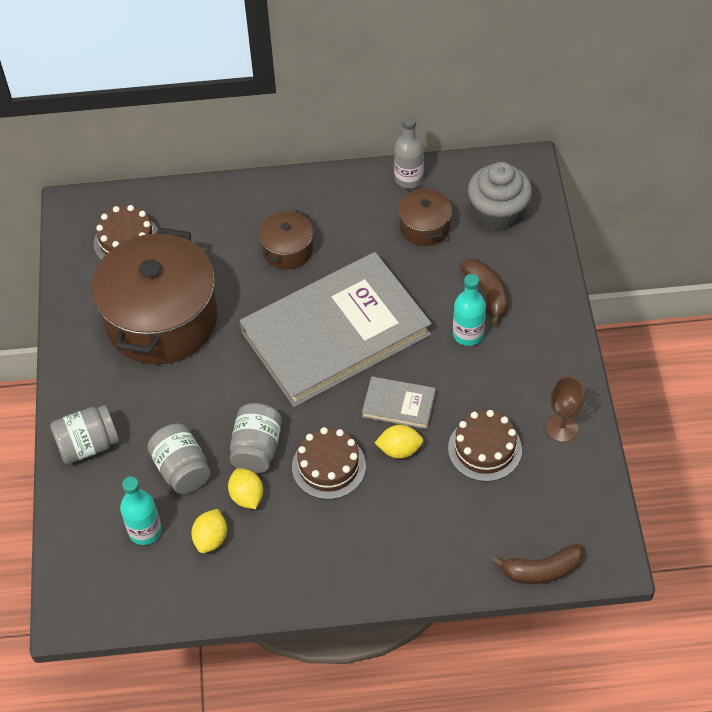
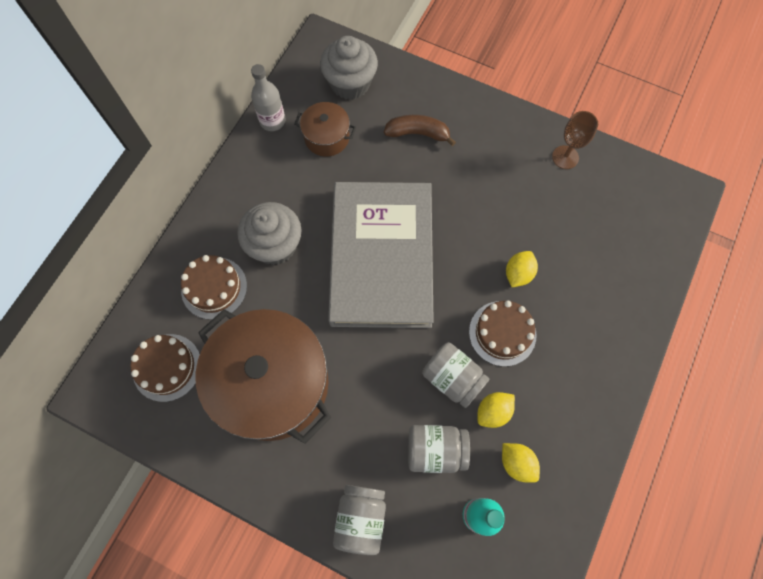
camera: 60 degrees left, 15 degrees up
(247, 496) = (493, 411): yellow lemon -> yellow lemon turned 45 degrees counterclockwise
(288, 250) = (275, 245): brown pot -> grey cupcake
(398, 404) = (477, 250): grey book -> none
(468, 334) = (445, 167): turquoise bottle -> none
(484, 449) = (552, 216): brown cake -> brown cake (214, 288)
(541, 570) = (674, 240): brown banana -> none

